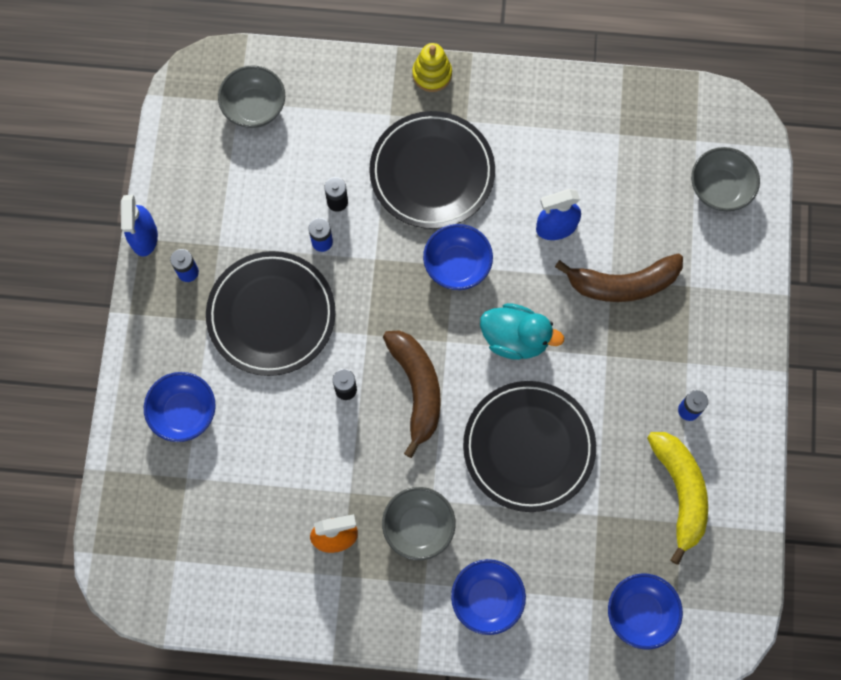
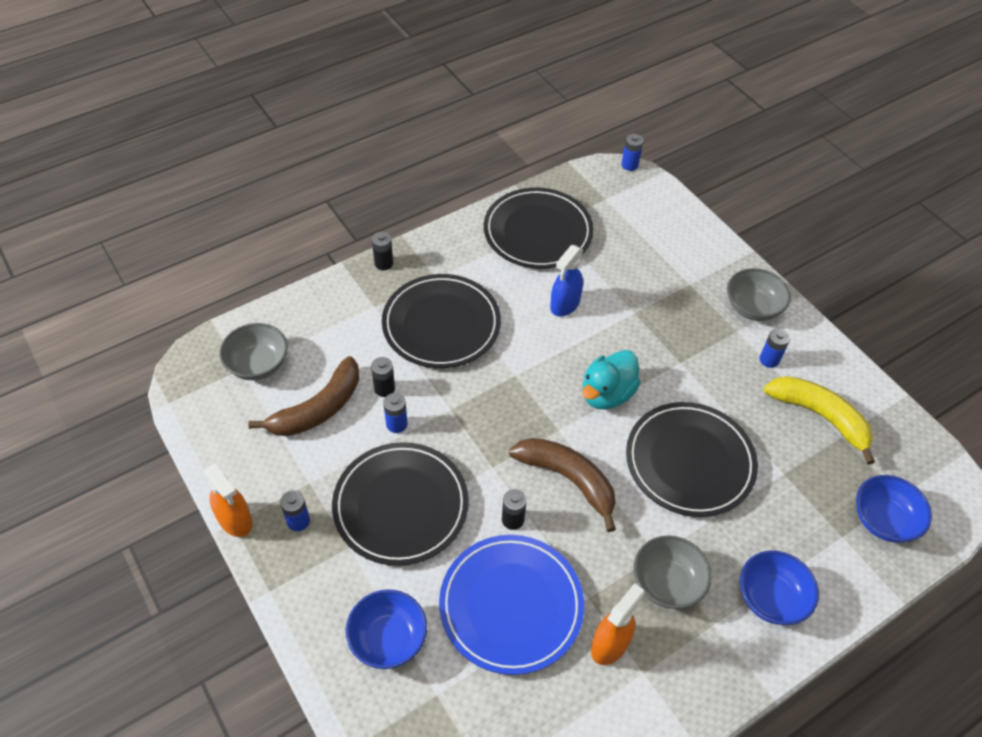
camera: 40 degrees left, 20 degrees down
(144, 237) = (235, 519): blue spray bottle -> orange spray bottle
(289, 454) = (511, 605): none -> blue plate
(432, 74) = (384, 263): yellow stacking toy -> black battery
(457, 265) = (517, 373): blue bowl -> none
(515, 338) = (607, 394): turquoise duck -> turquoise duck turned 150 degrees clockwise
(598, 134) = (538, 232): none -> black plate
(623, 284) = (645, 310): brown banana -> brown banana (318, 409)
(720, 189) = (648, 216): grey bowl -> grey bowl (752, 308)
(757, 117) = (629, 165): none -> blue battery

